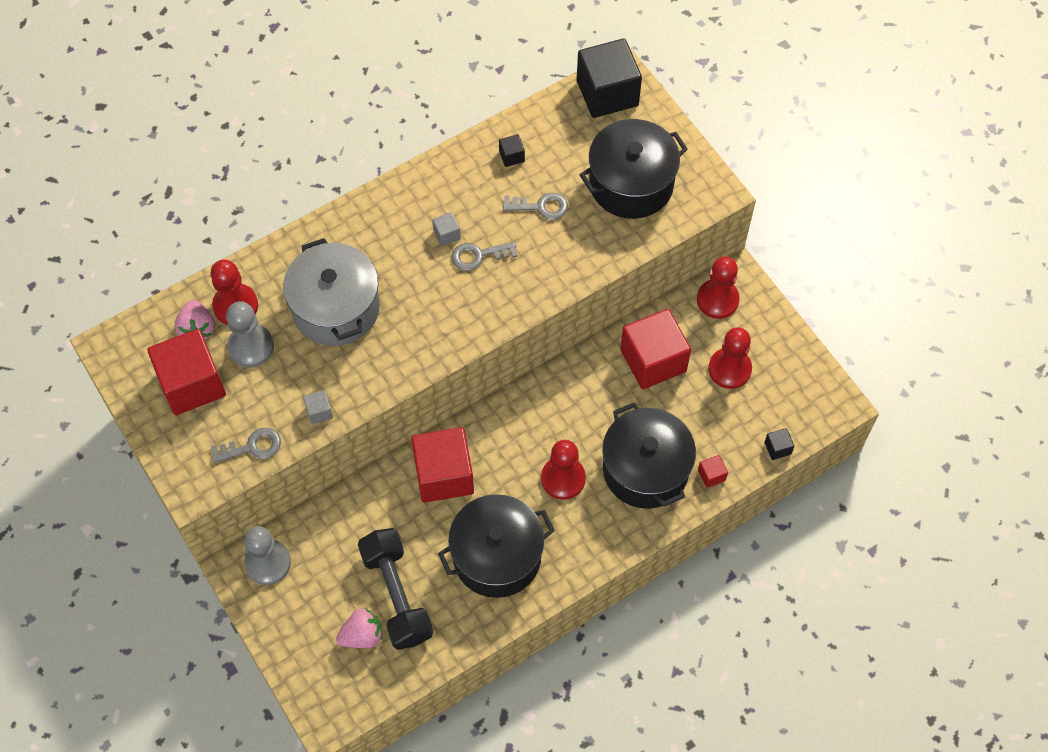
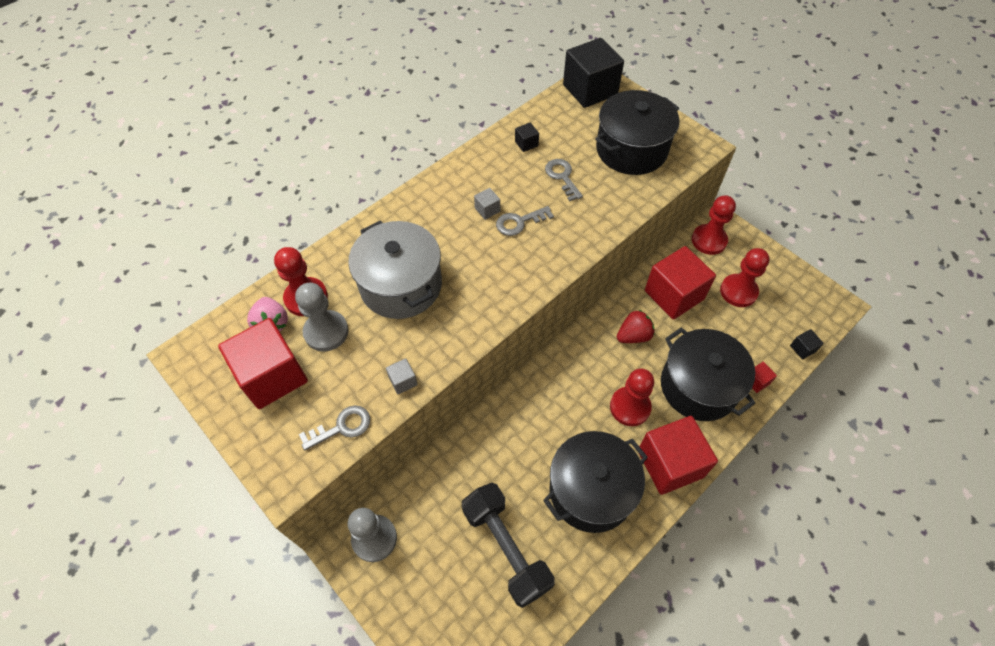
camera: 10 degrees left, 5 degrees down
(362, 635) = (481, 597): pink strawberry -> none
(444, 475) = (523, 423): red cube -> red cube (670, 463)
(541, 206) = (562, 177): grey key -> grey key turned 105 degrees counterclockwise
(591, 400) = (633, 336): none -> red strawberry

